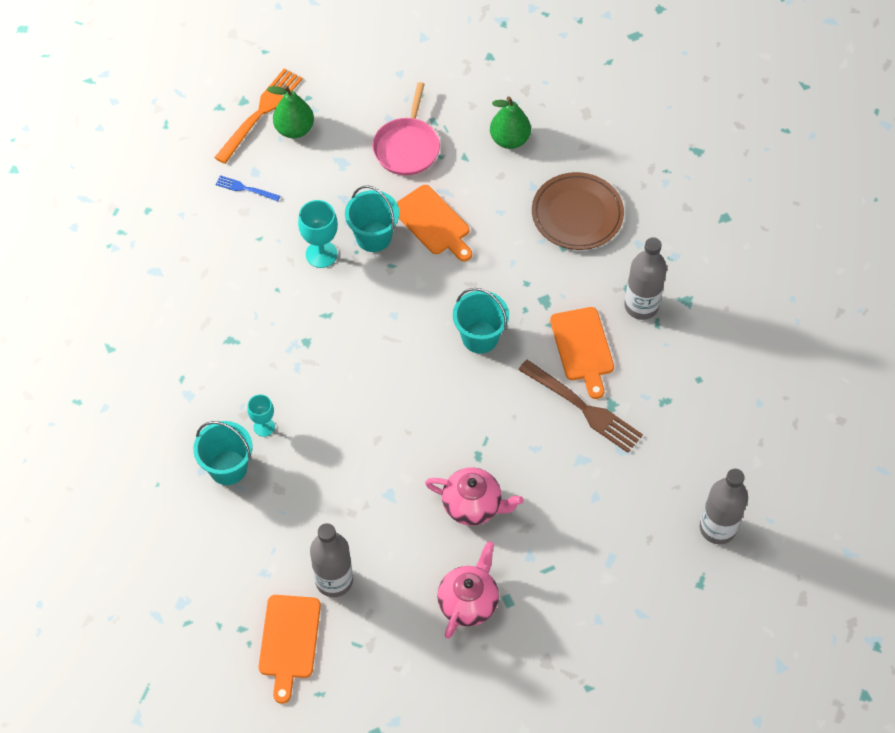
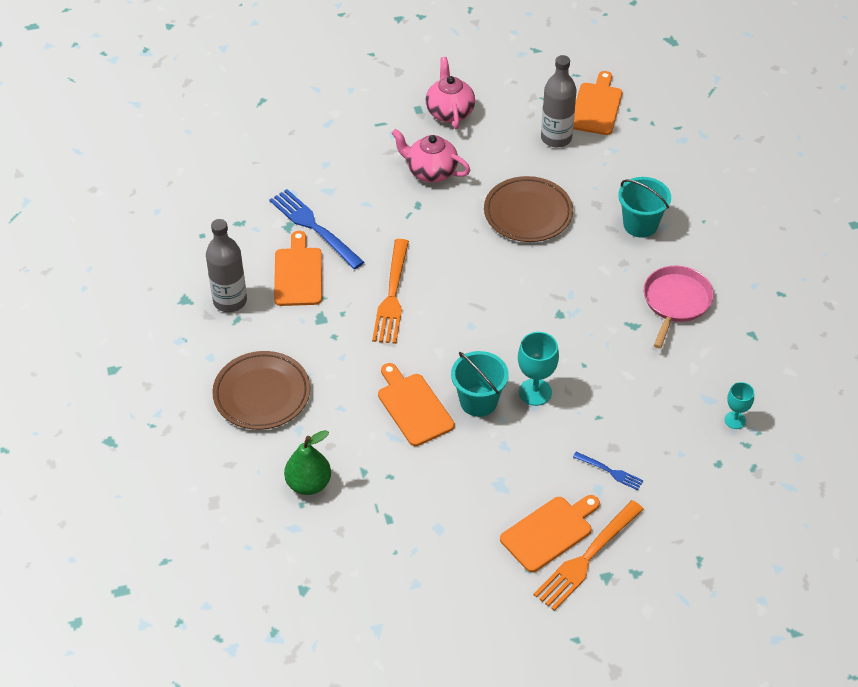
camera: 170 degrees left, 10 degrees down
(264, 427) = (606, 251): turquoise goblet -> turquoise goblet (735, 420)
(294, 129) = (549, 532): green pear -> orange cutting board
(354, 464) = (528, 213): none -> brown plate
(407, 147) = (424, 492): pink pan -> pink pan (676, 302)
(468, 602) = (450, 112): pink teapot -> pink teapot turned 135 degrees clockwise
(480, 337) = (392, 295): turquoise bucket -> orange fork
(583, 408) = (314, 227): brown fork -> blue fork
(717, 528) = (233, 131): grey bottle -> none

